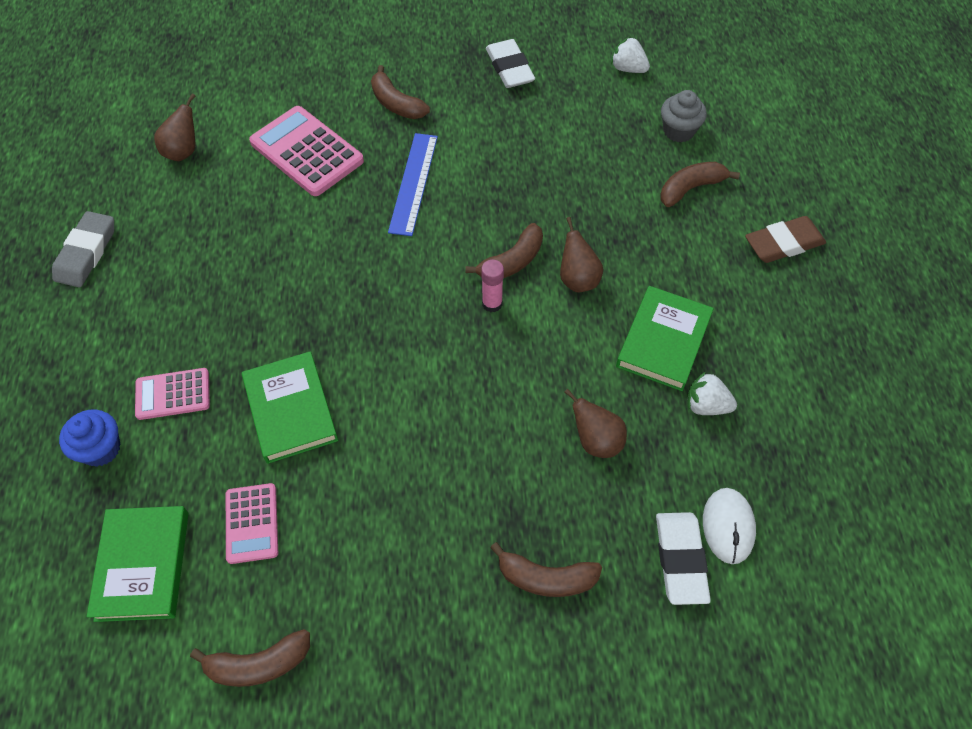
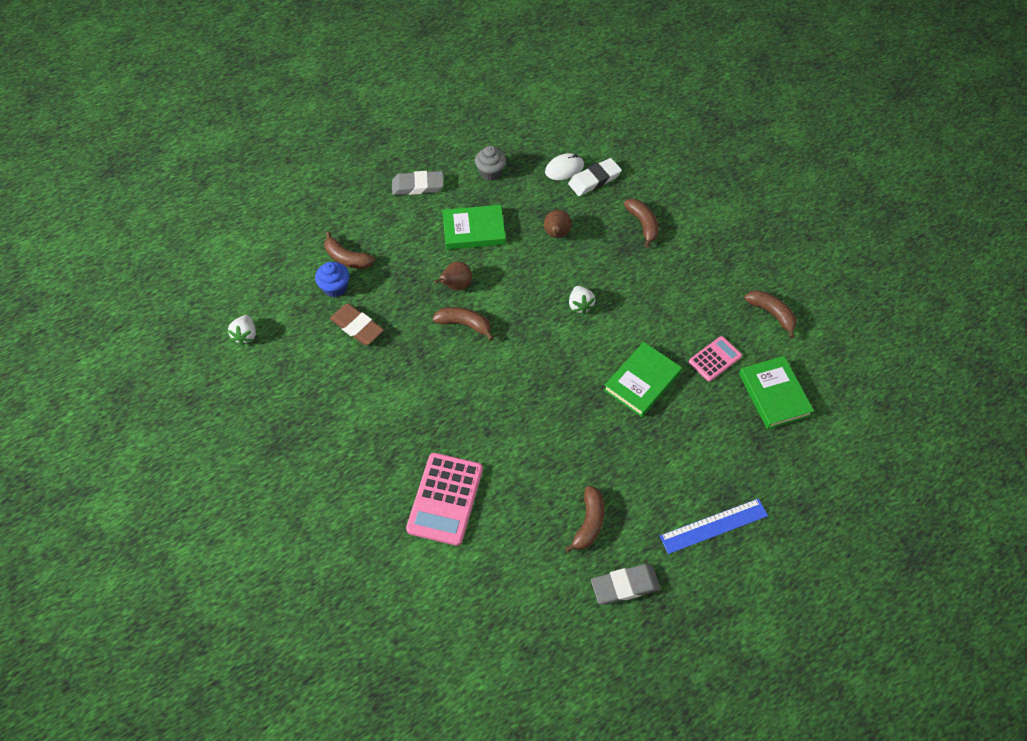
camera: 120 degrees left, 0 degrees up
(101, 449) = (737, 463): blue cupcake -> blue cupcake (335, 287)
(143, 565) = (774, 394): green book -> green book turned 75 degrees counterclockwise
(173, 394) = (679, 450): pink calculator -> none
(183, 151) = (496, 589): brown pear -> none
(396, 104) = (362, 466): brown banana -> brown banana (589, 522)
(413, 183) = (433, 412): blue ruler -> blue ruler (714, 526)
(492, 303) = (502, 320): pink glue stick -> none
(509, 68) = (283, 410): white eraser -> none
(678, 131) = (296, 283): grey cupcake -> grey cupcake (490, 172)
(706, 405) = (502, 198): white strawberry -> white strawberry (580, 305)
(783, 243) = (366, 201): brown eraser -> brown eraser (357, 327)
(784, 311) = (418, 186): none -> grey eraser

